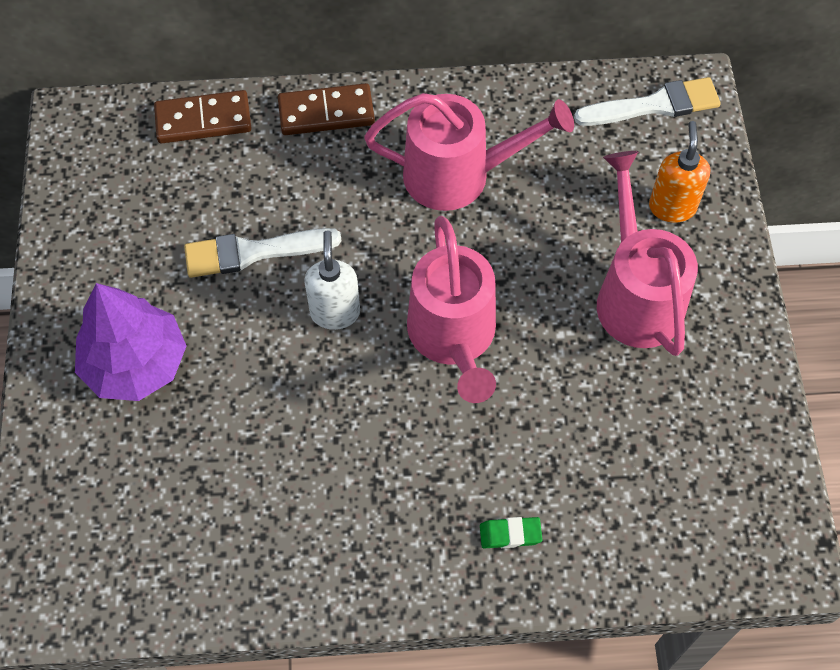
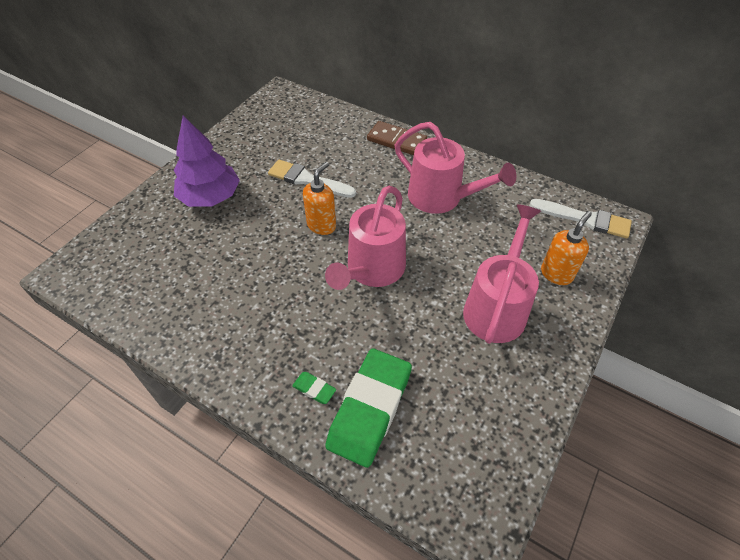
camera: 35 degrees right, 10 degrees down
(203, 120) = (336, 118): brown domino -> none
(335, 312) = (322, 225): white soap dispenser -> orange soap dispenser
(589, 514) = (370, 409): none -> green eraser

